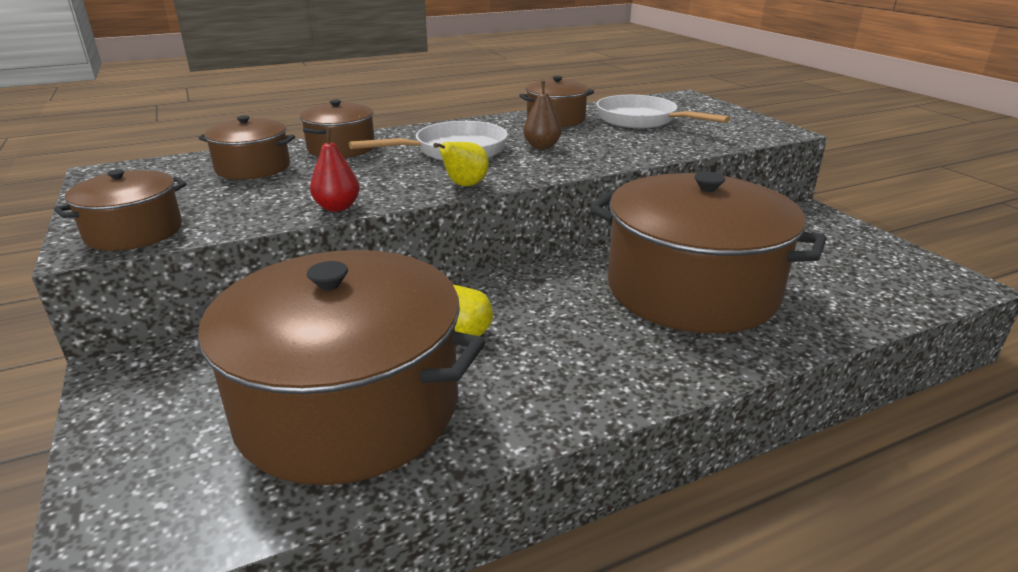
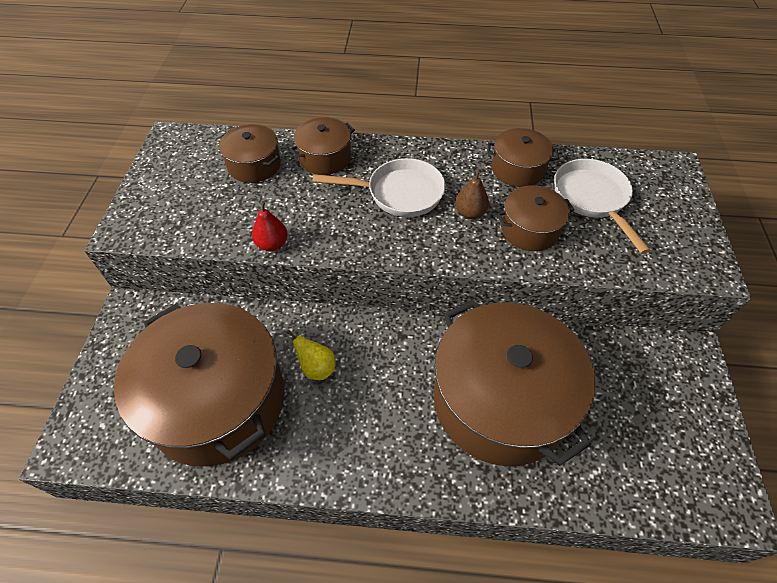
camera: 30 degrees right, 25 degrees up
(134, 232) = (150, 224): brown pot -> brown pot (529, 229)
(464, 185) = (371, 250): yellow pear -> none

